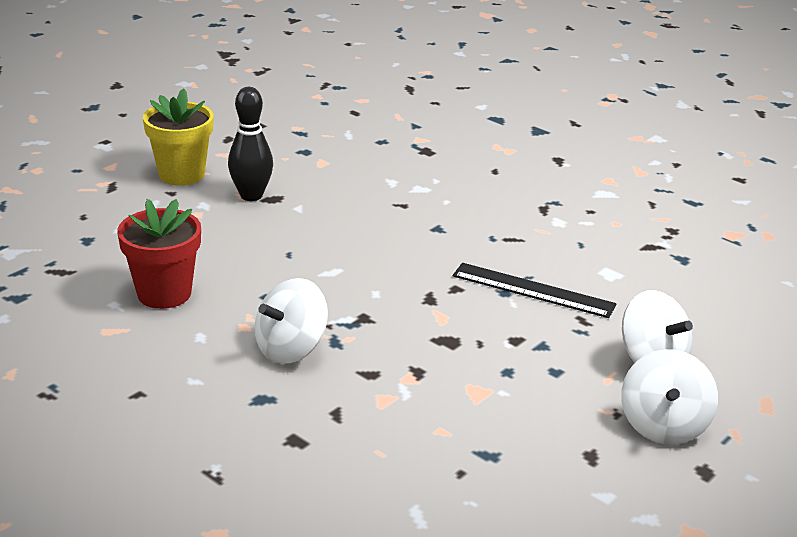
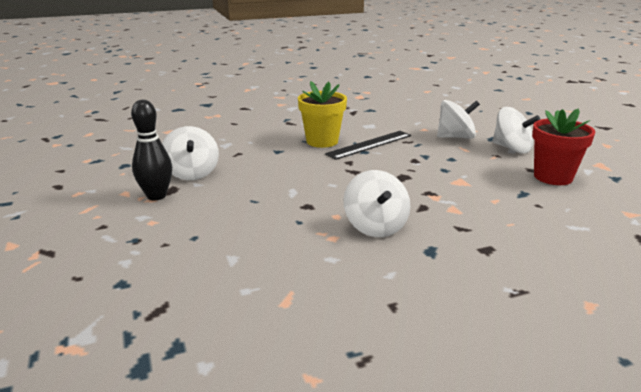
camera: 60 degrees left, 5 degrees down
(164, 293) = (255, 262): red flower pot -> red flower pot (553, 177)
(182, 174) = (81, 215): yellow flower pot -> yellow flower pot (322, 141)
(321, 195) = (192, 173): none -> white spinning top

